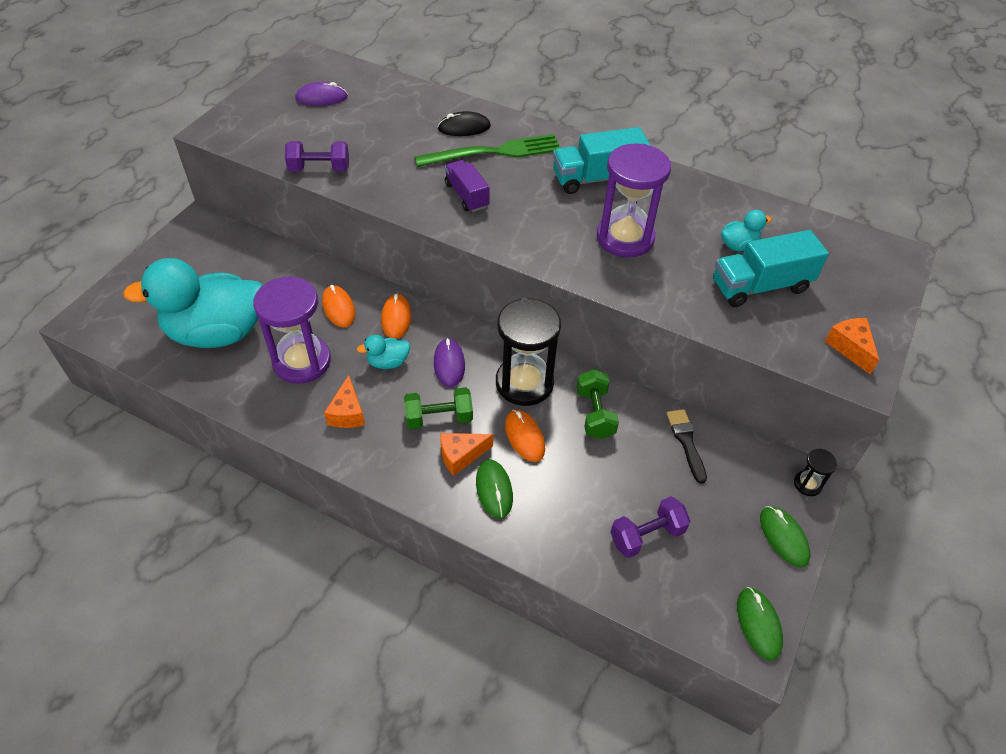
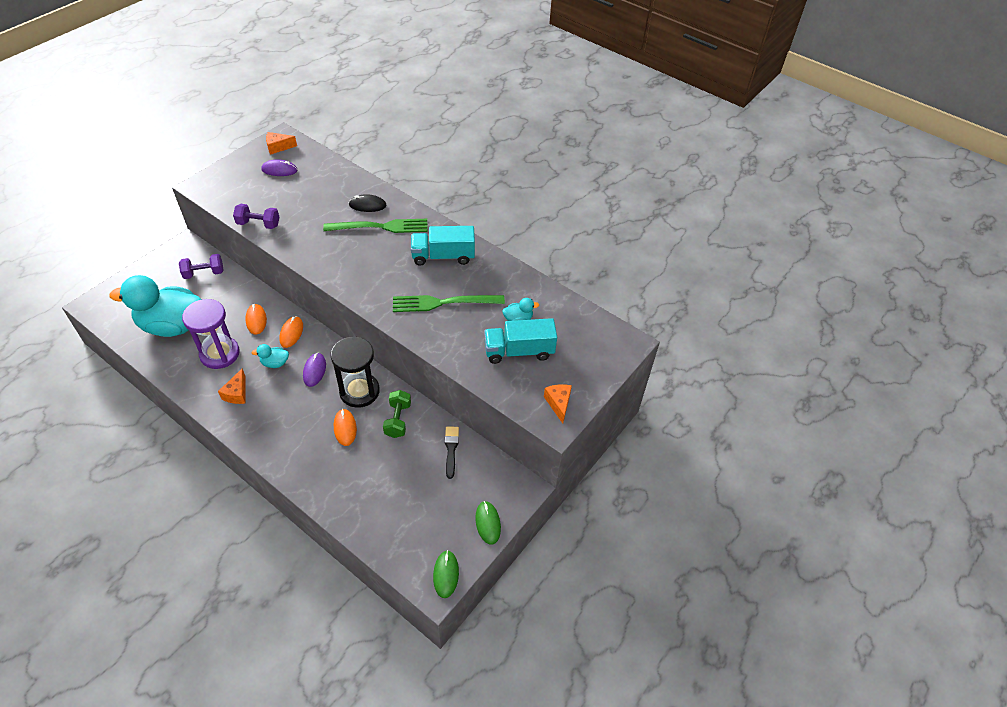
camera: 10 degrees right, 0 degrees up
(439, 418) = (294, 406): green dumbbell -> none
(461, 456) = (299, 434): orange cheese -> orange cheese (278, 147)
(466, 196) = (348, 257): purple truck -> none
(494, 490) = (311, 459): green mouse -> none
(625, 238) = (442, 303): purple hourglass -> green fork
(646, 535) = (398, 506): purple dumbbell -> purple dumbbell (204, 273)
(807, 484) = (520, 491): black hourglass -> none

